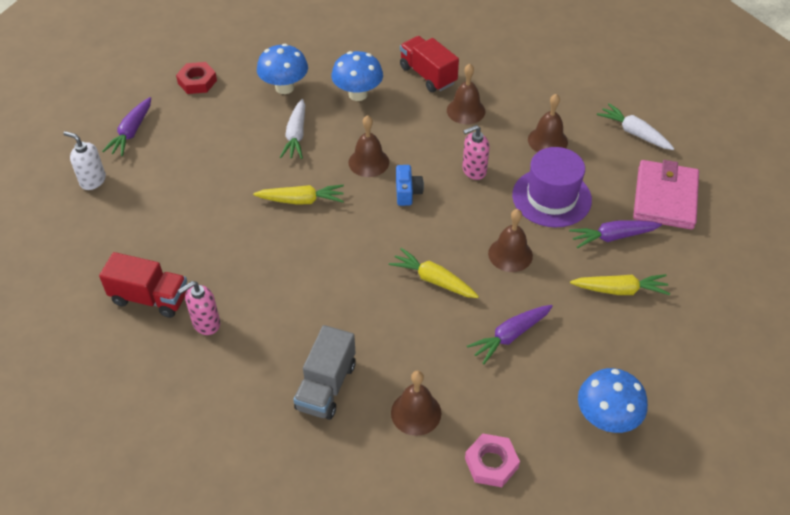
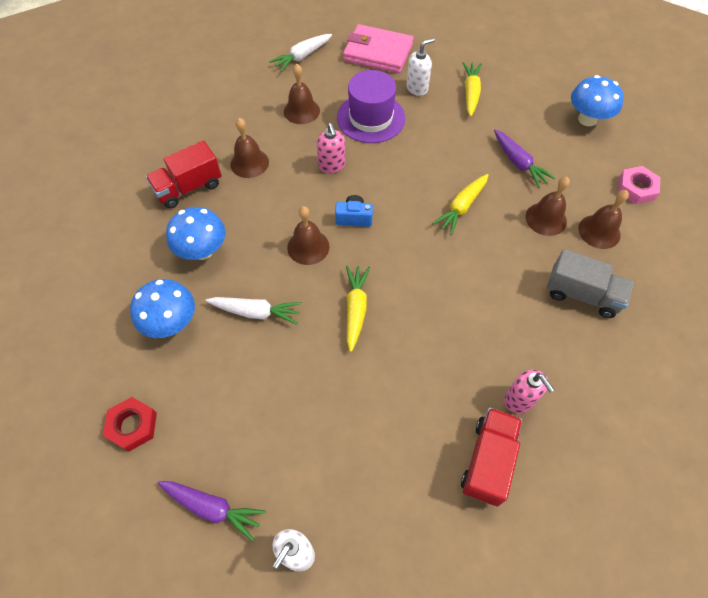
camera: 85 degrees left, 10 degrees up
(510, 254) = (433, 152): brown bell -> brown bell (546, 219)
(613, 237) = (417, 88): purple carrot -> white soap dispenser

